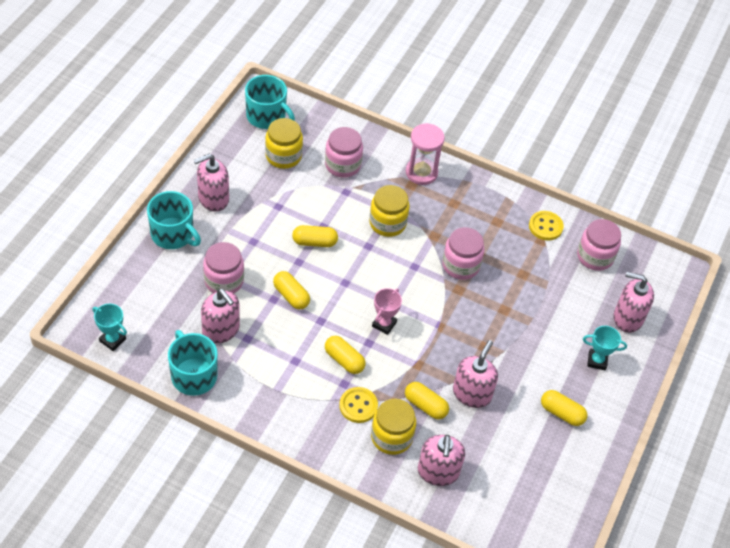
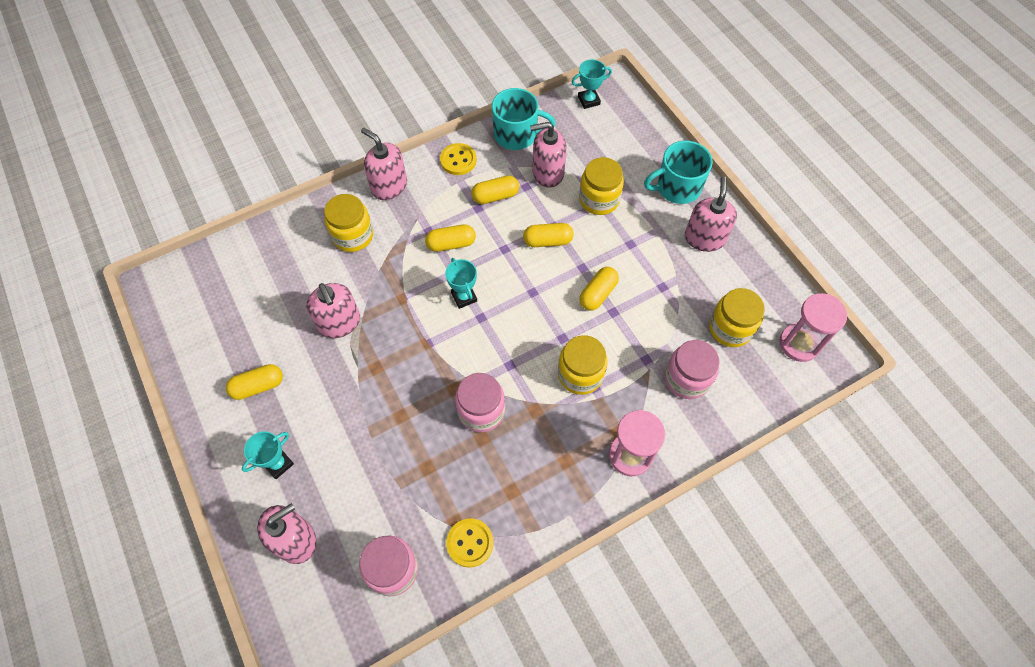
camera: 130 degrees right, 10 degrees up
(224, 281) = (599, 199): pink jar -> yellow jar
(267, 116) = (799, 343): turquoise mug -> pink hourglass
(358, 406) = (400, 229): yellow button -> yellow button (458, 160)
(384, 324) = (464, 297): pink trophy -> turquoise trophy
(425, 405) = (359, 278): yellow capsule -> yellow capsule (495, 196)
(438, 472) = (295, 249): pink soap dispenser -> pink soap dispenser (389, 186)

